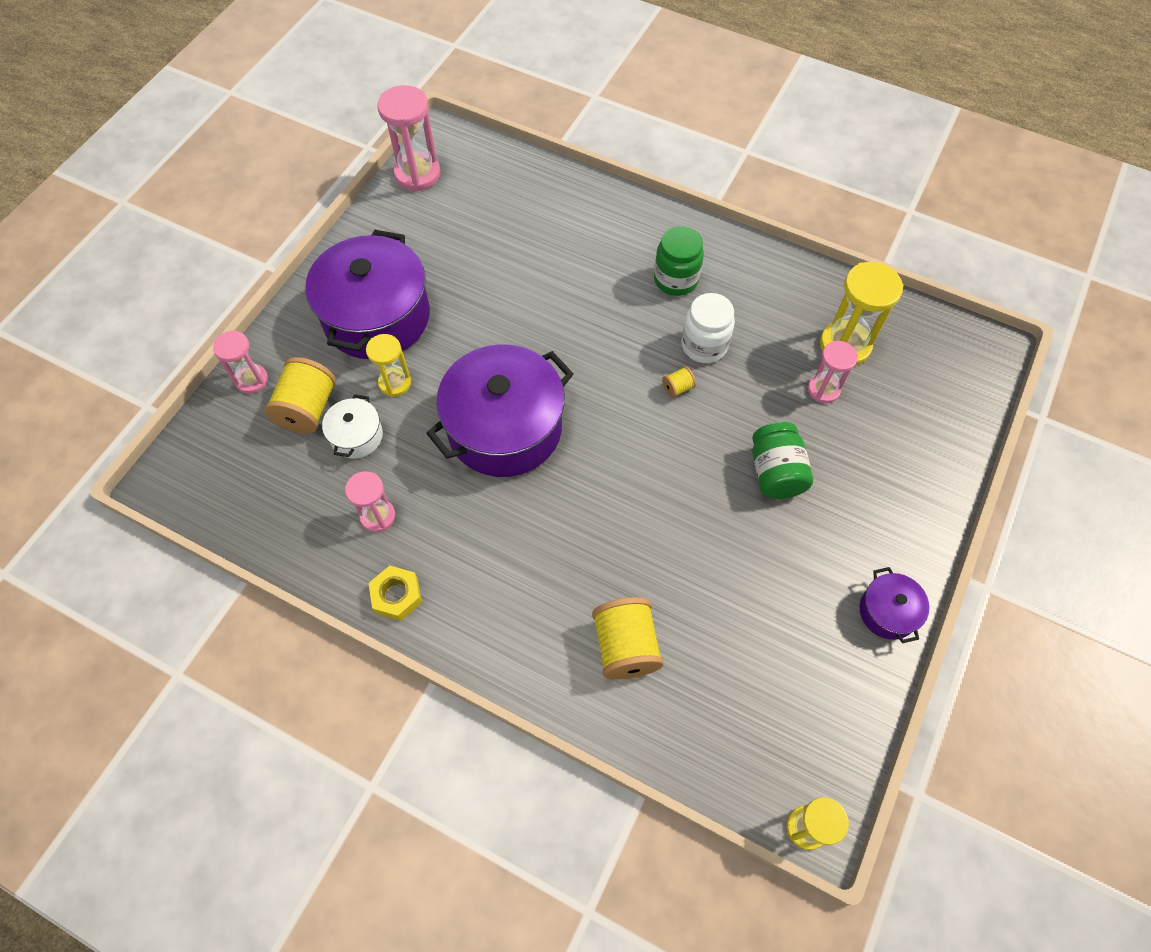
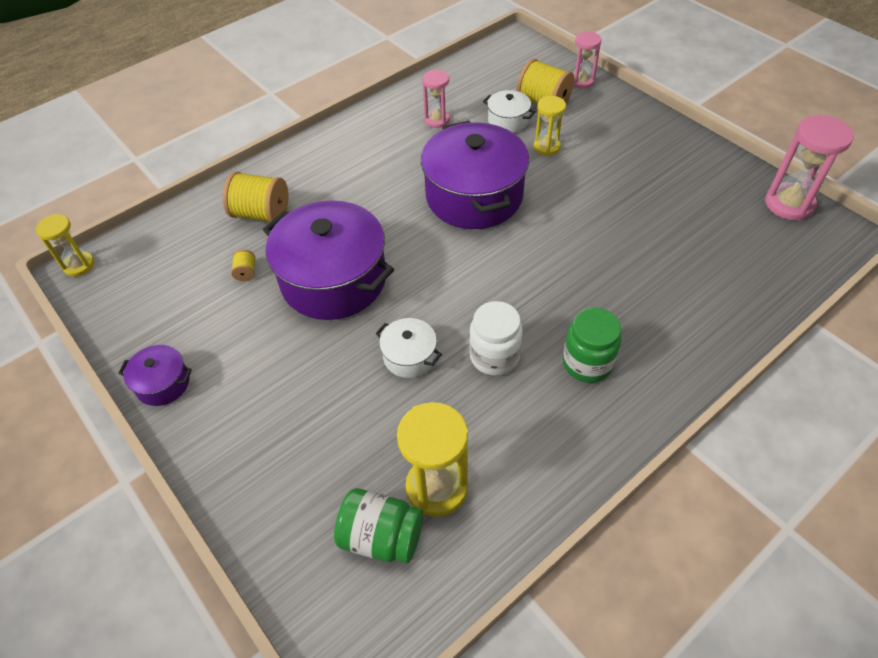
camera: 115 degrees right, 10 degrees down
(377, 317) = (617, 149): purple pot -> purple pot (334, 280)
(396, 596) = (374, 118): yellow nut -> none
(677, 388) = (456, 318): yellow spool -> yellow spool (246, 272)
(739, 410) = (409, 356): none -> white pot
(775, 472) = (332, 358): green jar -> green jar (381, 536)
(823, 389) = (394, 439): pink hourglass -> none

